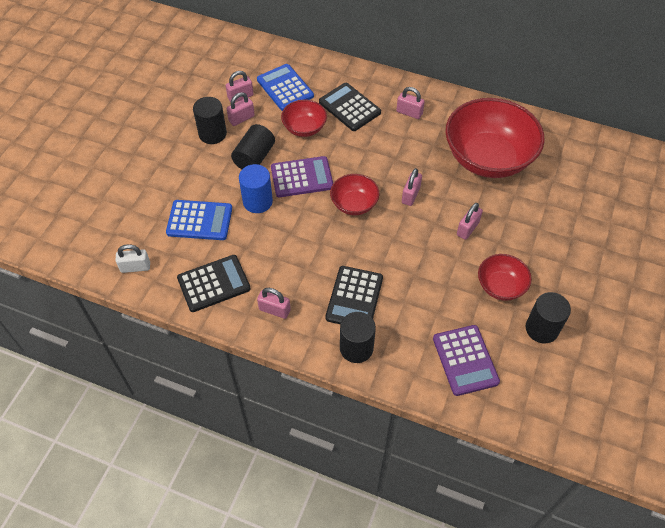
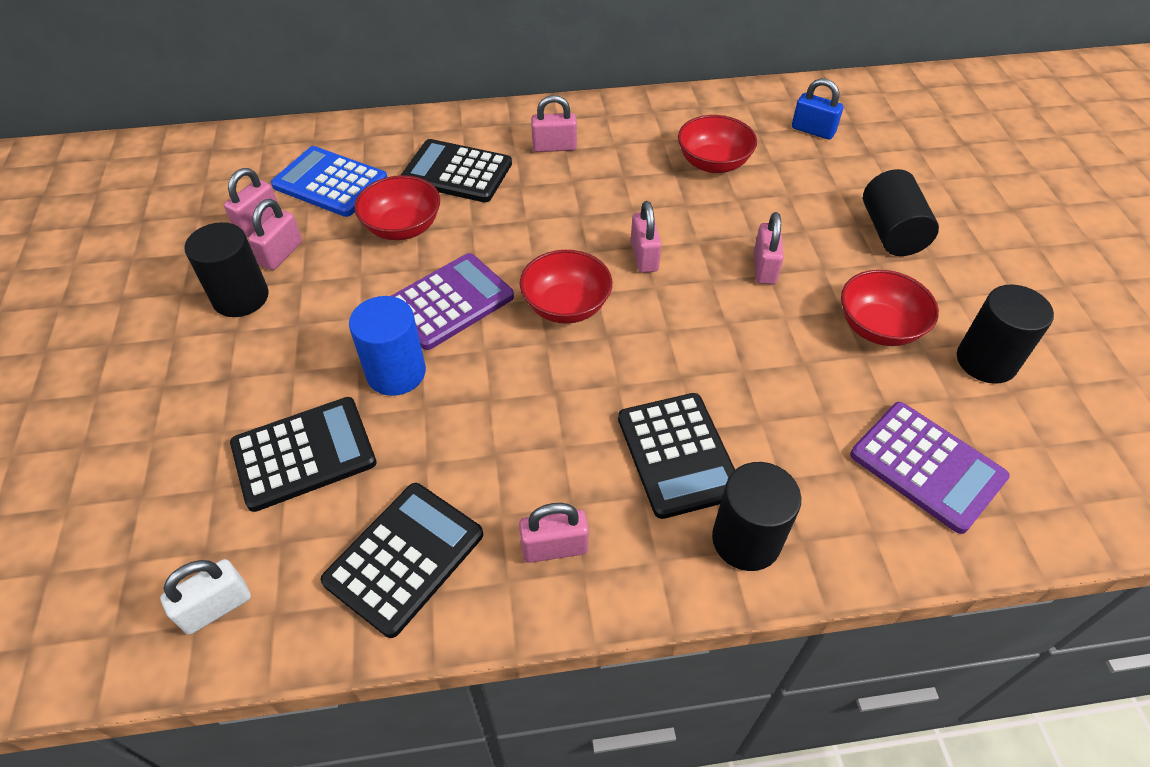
camera: 30 degrees left, 5 degrees down
(199, 220) = (304, 453): blue calculator -> black calculator
(254, 157) = (344, 304): black cylinder -> black cylinder (891, 232)
(488, 158) = (713, 163): red bowl -> red bowl, size x0.49
(562, 162) = (813, 130): none -> blue padlock

